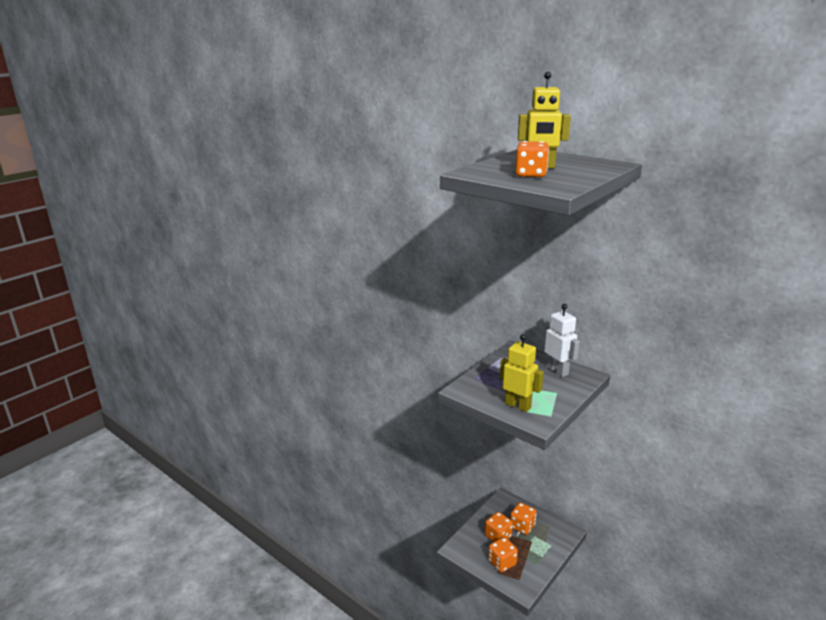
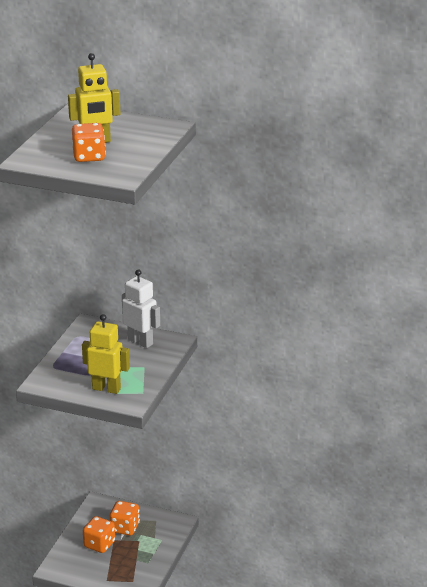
camera: 20 degrees left, 5 degrees up
(502, 562) = (110, 569): orange dice -> none

